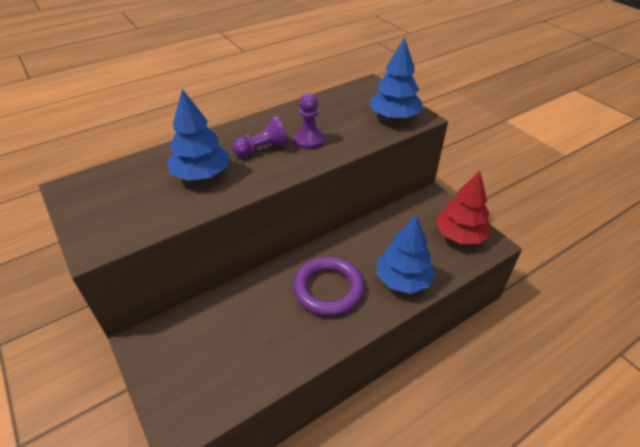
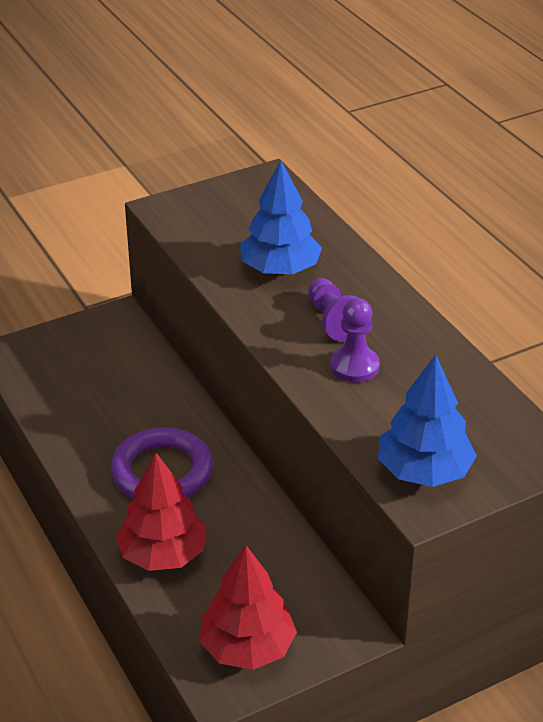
camera: 95 degrees right, 5 degrees down
(403, 279) = (163, 554): blue tree -> red tree

